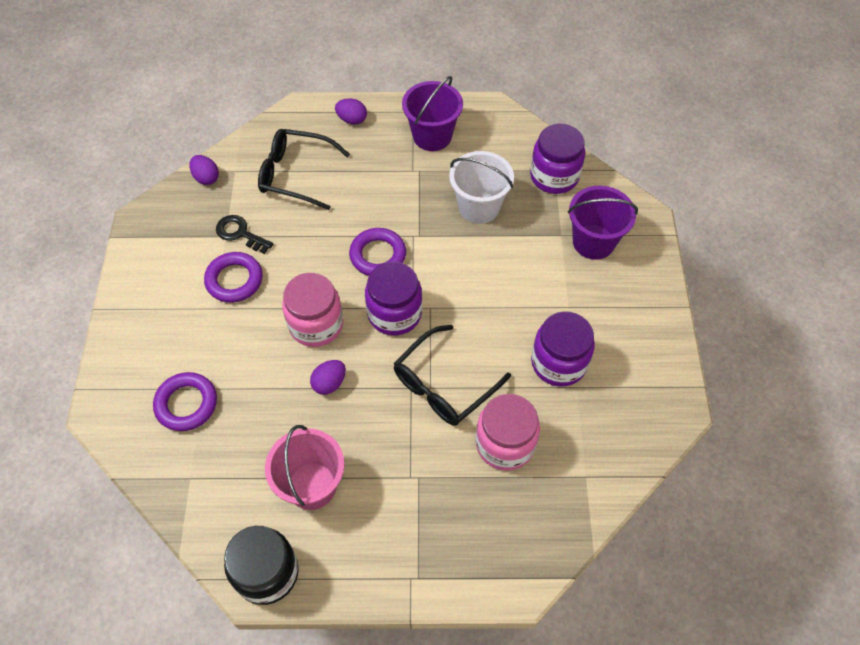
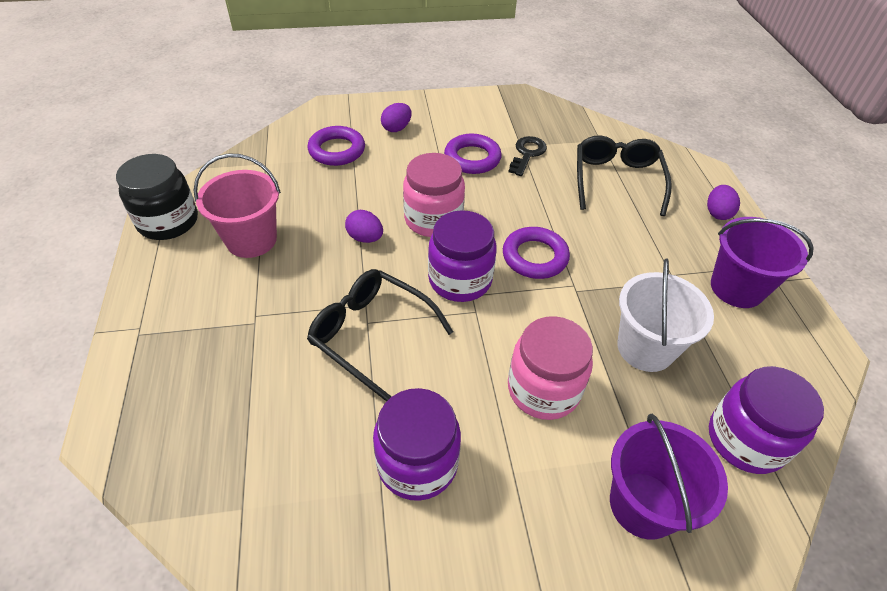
camera: 80 degrees right, 10 degrees down
(206, 178) = (583, 124): purple egg -> purple egg (396, 128)
(505, 444) = (293, 405): pink jar -> pink jar (543, 389)

